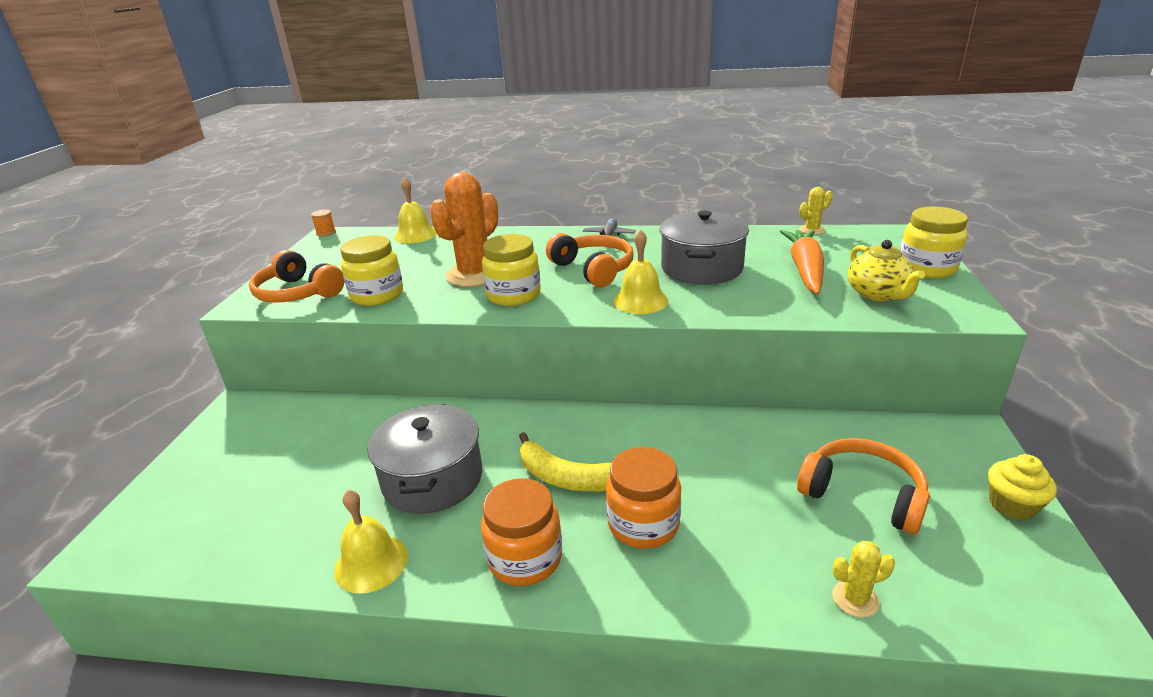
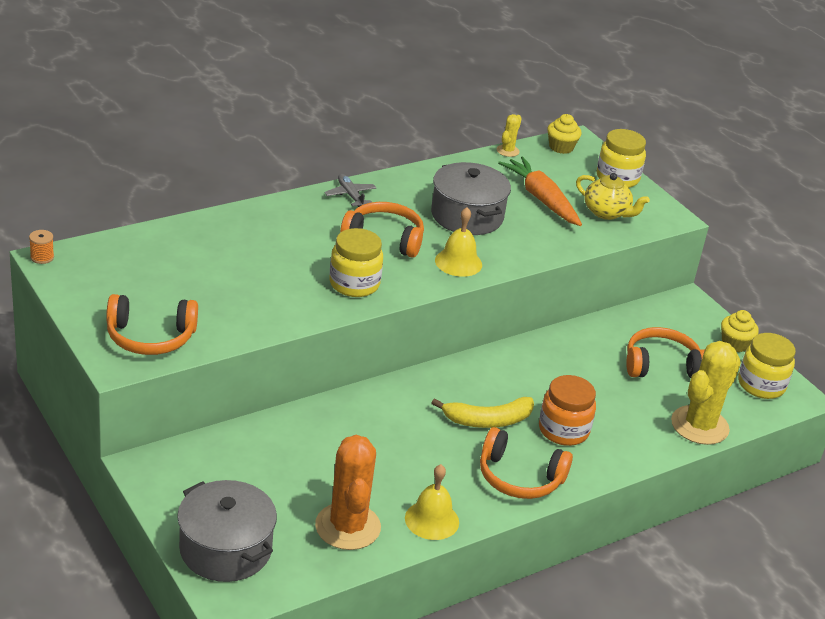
camera: 45 degrees left, 5 degrees up
(377, 295) = (233, 317): yellow jar -> yellow jar (761, 385)
(415, 235) = (154, 236): yellow bell -> none
(433, 479) = (399, 456): grey pot -> grey pot (226, 549)
(475, 275) = (289, 271): orange cactus -> orange cactus (348, 527)
(525, 558) = (519, 477): orange jar -> orange headphones
(855, 599) = (699, 425): yellow cactus -> yellow cactus, size x2.16
(879, 235) = (561, 147): none -> yellow cupcake

